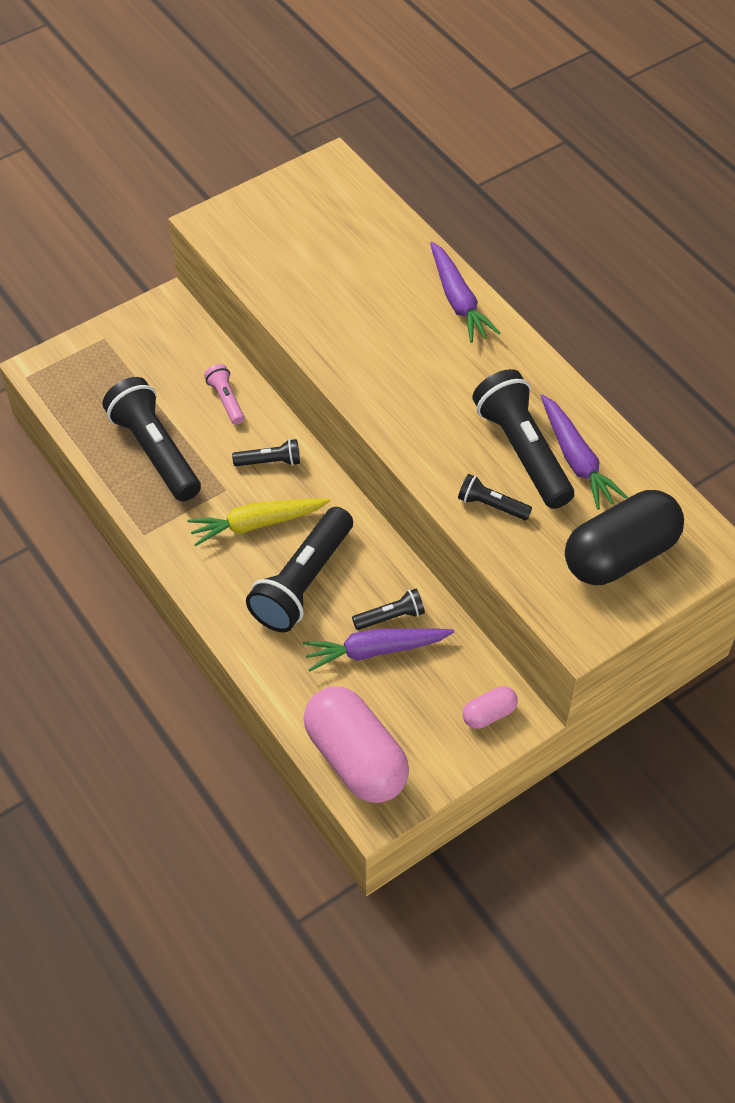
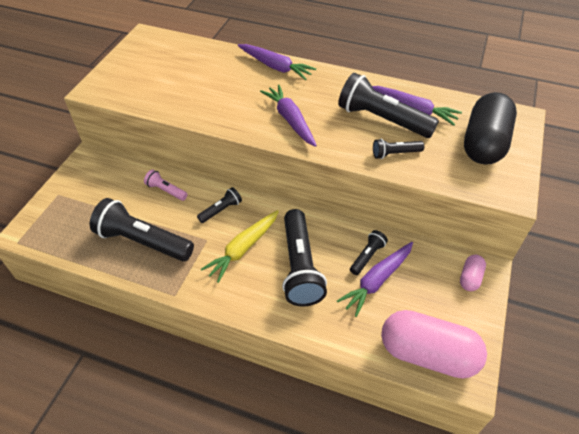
camera: 35 degrees left, 5 degrees down
(406, 390) = (290, 120): none -> purple carrot

